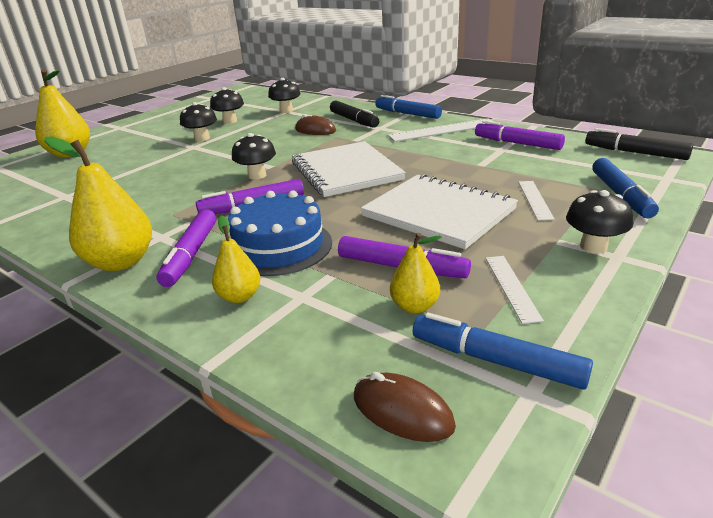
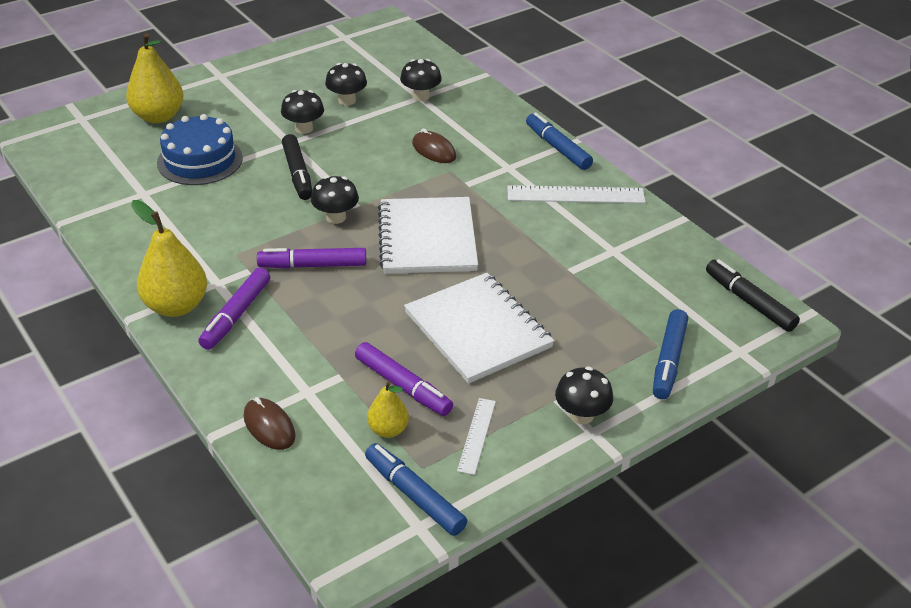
camera: 15 degrees right, 10 degrees up
(240, 296) = (259, 376): yellow pear -> none
(279, 246) = (313, 328): blue cake -> blue cake (200, 160)
(354, 120) = (488, 143): black marker -> black marker (298, 174)
(402, 411) = (326, 511): brown mouse -> brown mouse (269, 426)
(517, 143) = (638, 246): purple marker -> none
(535, 199) = (581, 340): white ruler -> none

